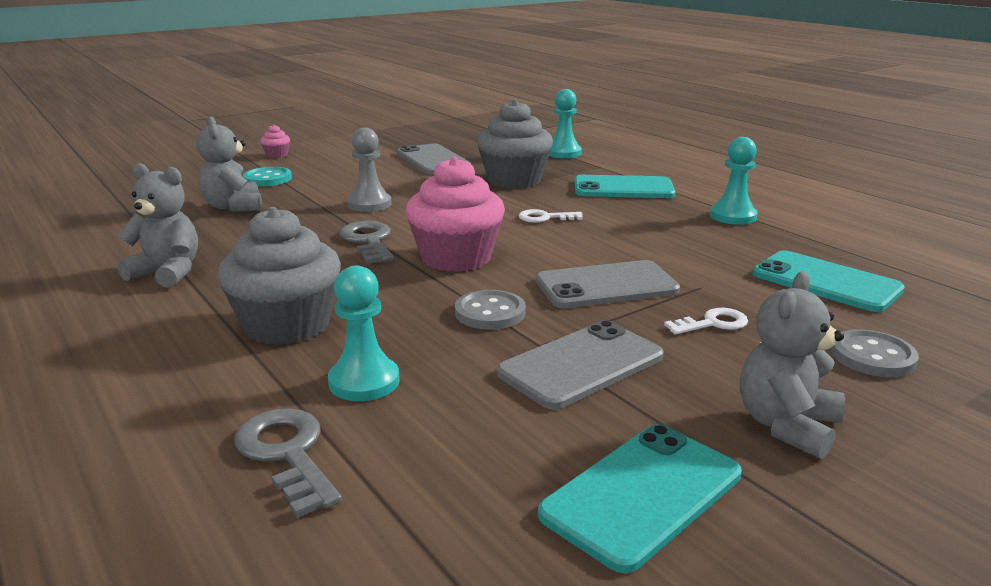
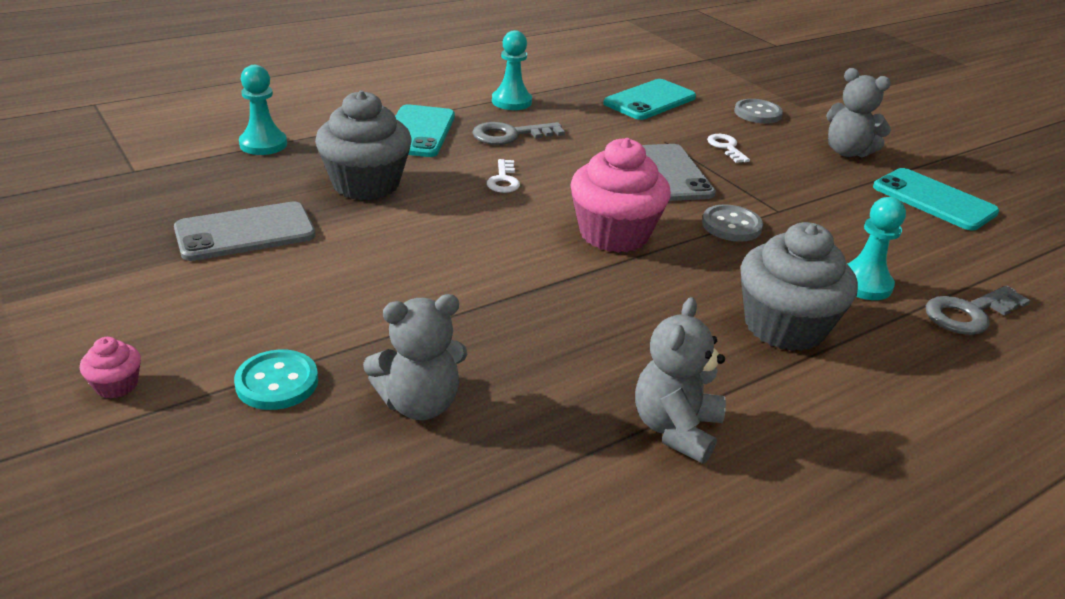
camera: 90 degrees left, 10 degrees up
(368, 241) = (568, 284): grey key -> grey key (510, 135)
(369, 204) = (435, 284): grey pawn -> none
(581, 365) = (803, 199): grey phone -> none

